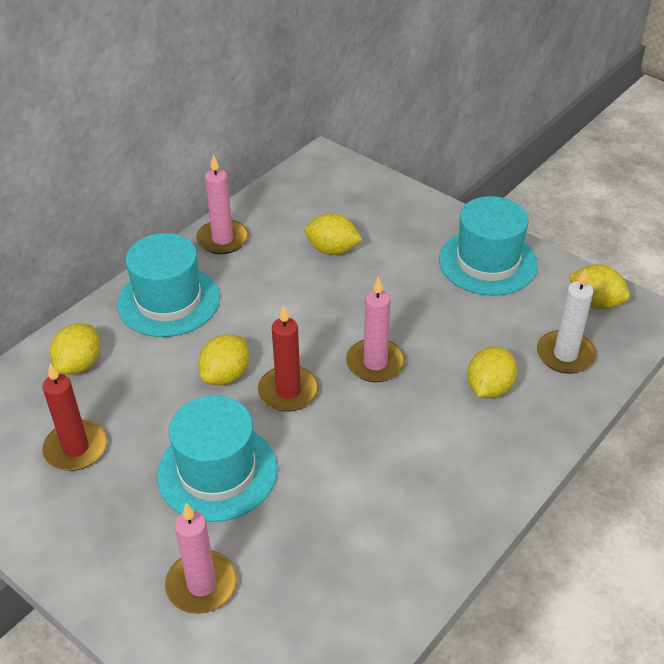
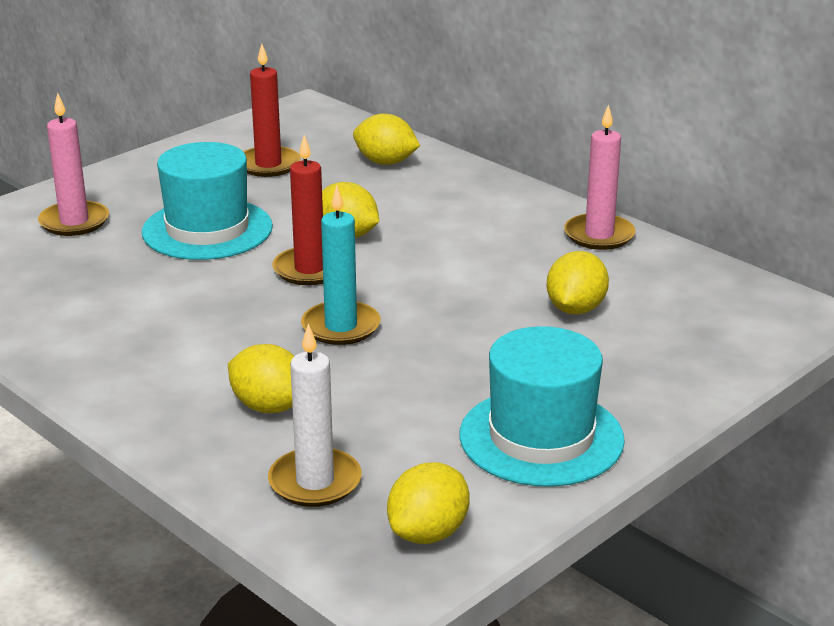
camera: 95 degrees right, 15 degrees down
(168, 301) = (481, 204): turquoise hat -> none
(375, 363) = (341, 327): pink candle -> turquoise candle

